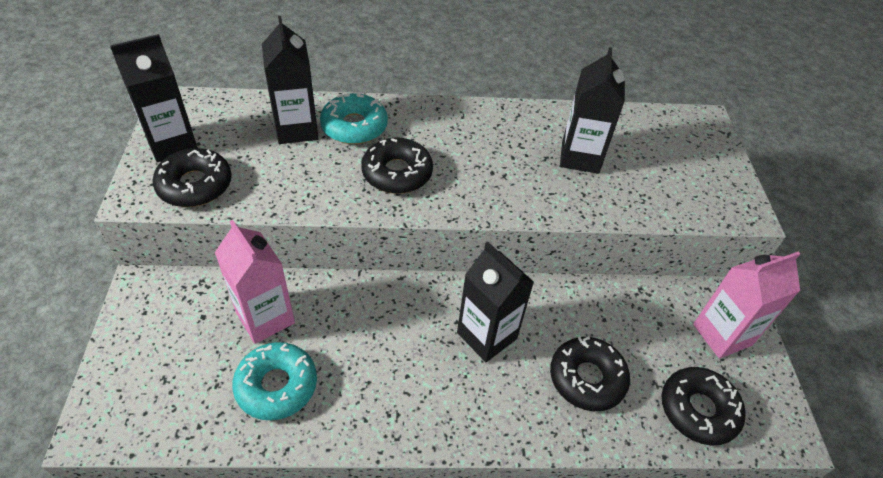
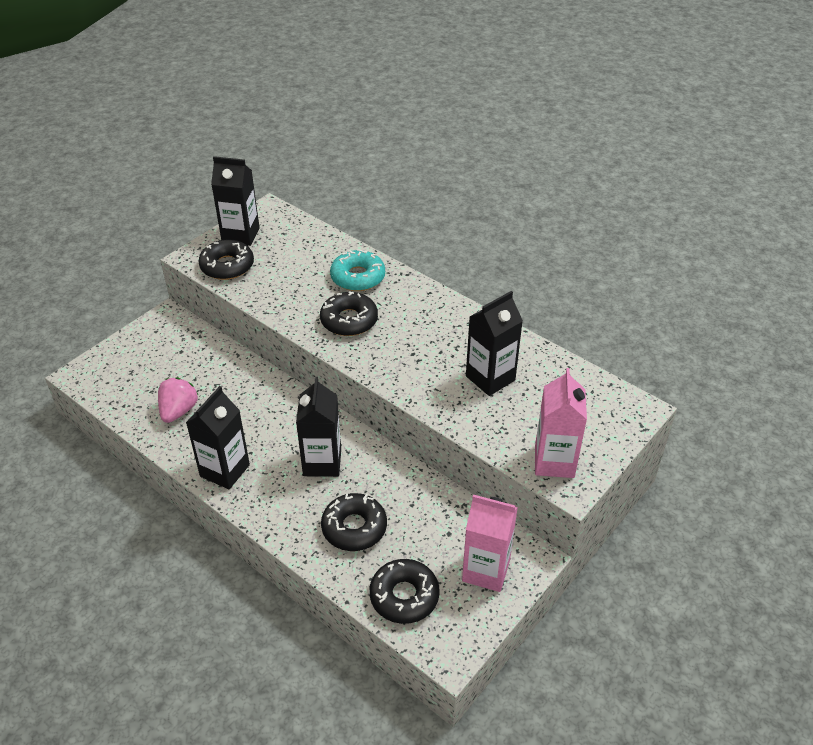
camera: 45 degrees right, 5 degrees down
(265, 318) = (210, 372): pink carton -> pink carton (554, 461)
(276, 385) = (179, 411): turquoise donut -> pink strawberry
(296, 129) = (320, 261): black carton -> black carton (225, 470)

